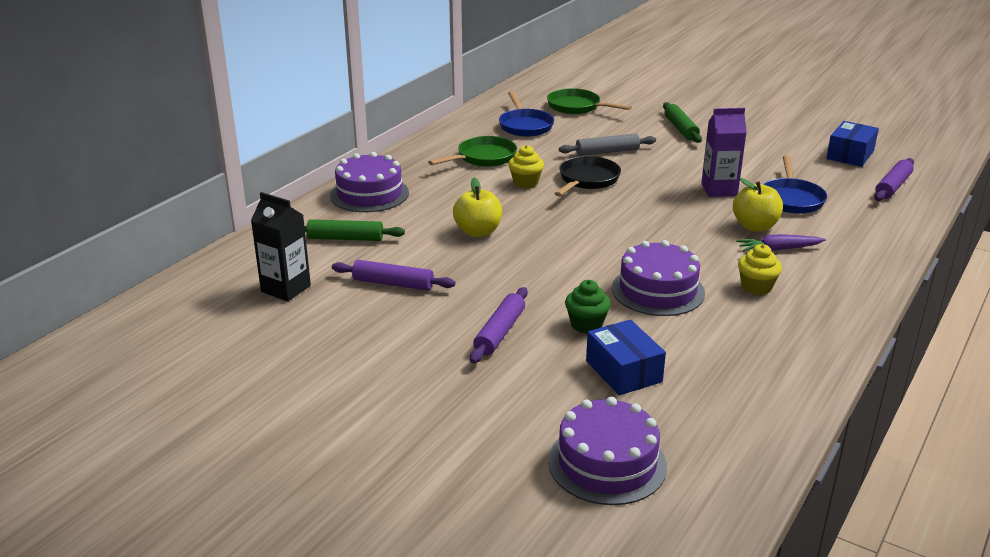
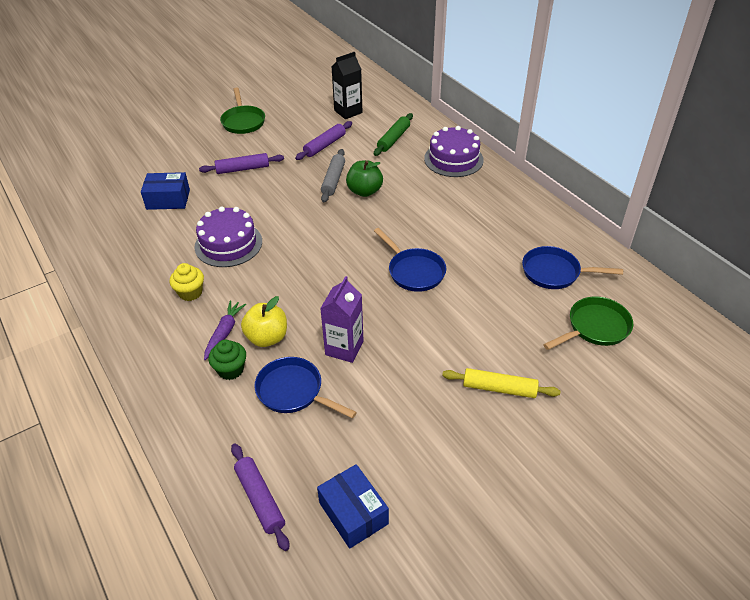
camera: 115 degrees right, 15 degrees up
(478, 232) = (364, 191): yellow apple -> green apple
(483, 158) = (491, 227): green pan -> green pan (243, 121)
(500, 332) = (242, 169): purple rolling pin -> purple rolling pin turned 60 degrees counterclockwise
(525, 183) = (429, 235): yellow cupcake -> none
(586, 325) = (221, 201): green cupcake -> green cupcake (230, 370)
(587, 180) = (414, 271): black pan -> blue pan
(607, 152) = (466, 306): grey rolling pin -> grey rolling pin (333, 180)
(607, 463) = (113, 171): purple cake -> none
(680, 129) = (499, 388): green rolling pin -> yellow rolling pin

